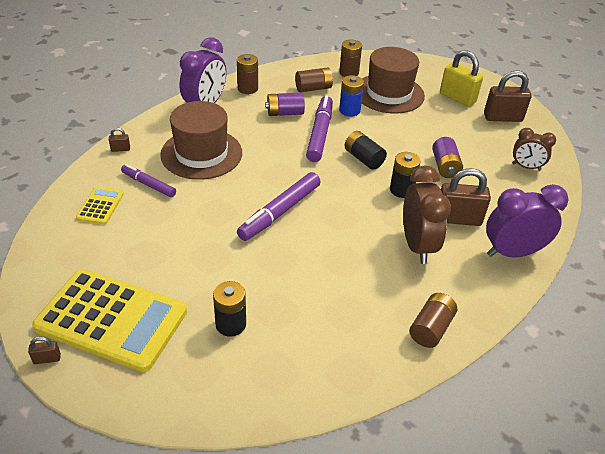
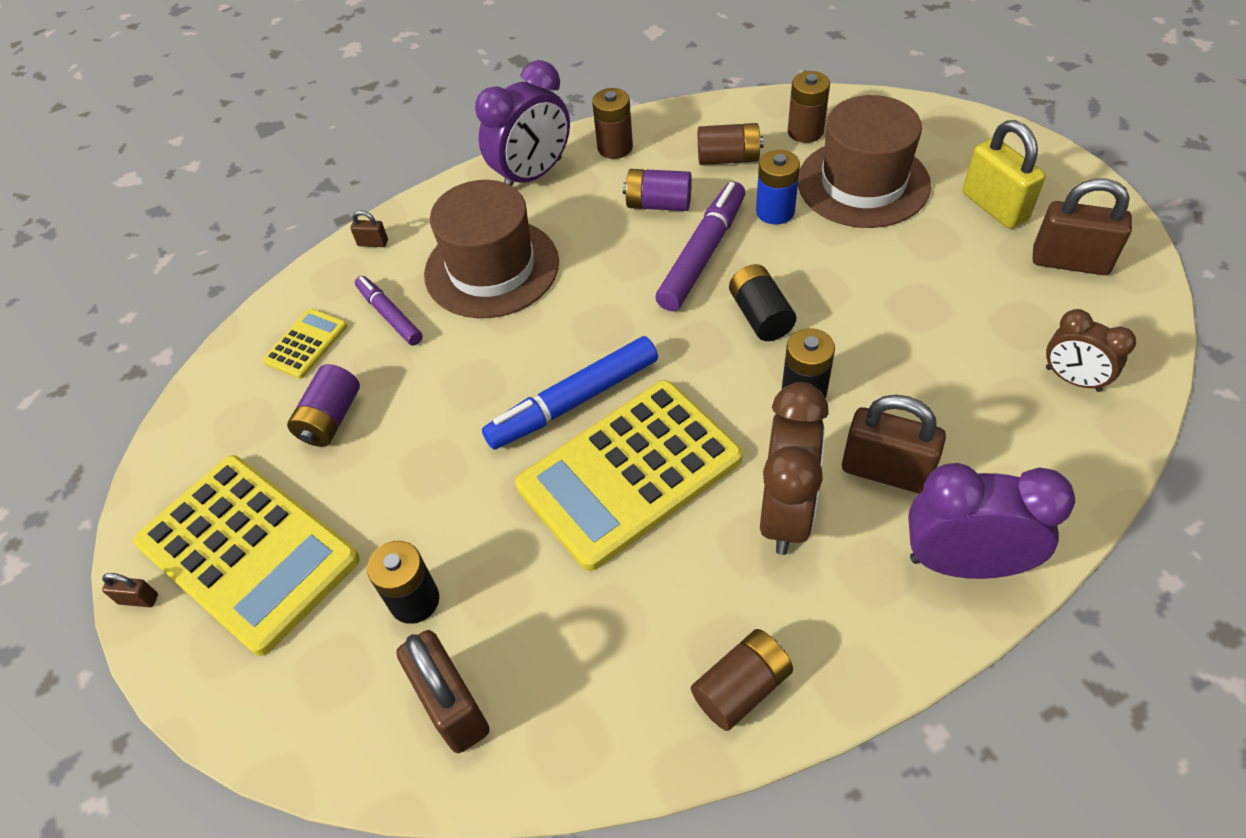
camera: 25 degrees right, 10 degrees up
(277, 371) = (452, 706): none -> brown padlock
(280, 212) = (574, 401): purple marker -> blue marker
(326, 241) = (629, 473): none -> yellow calculator
(445, 166) = (907, 354): purple battery -> purple battery (330, 418)

